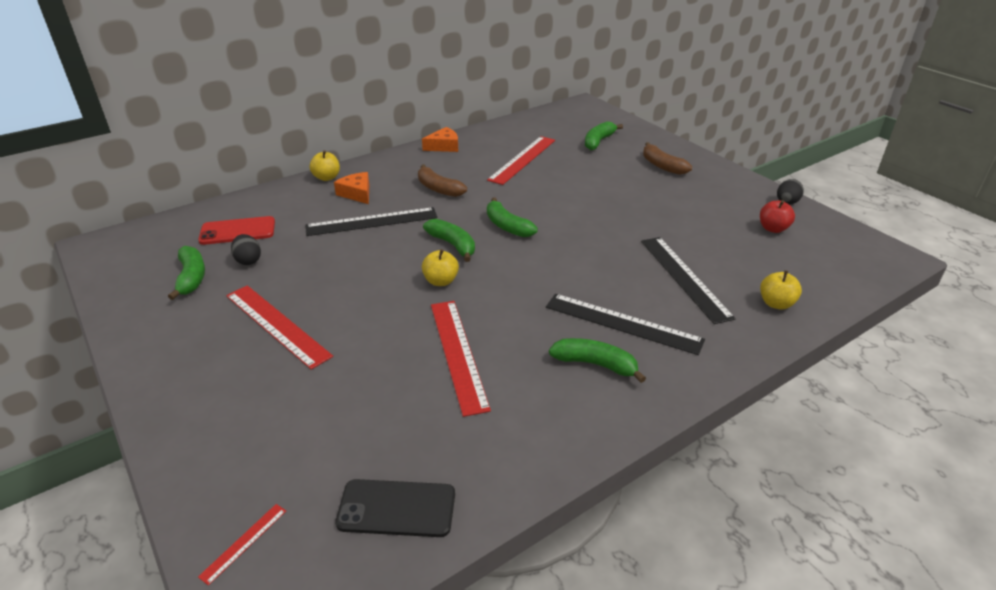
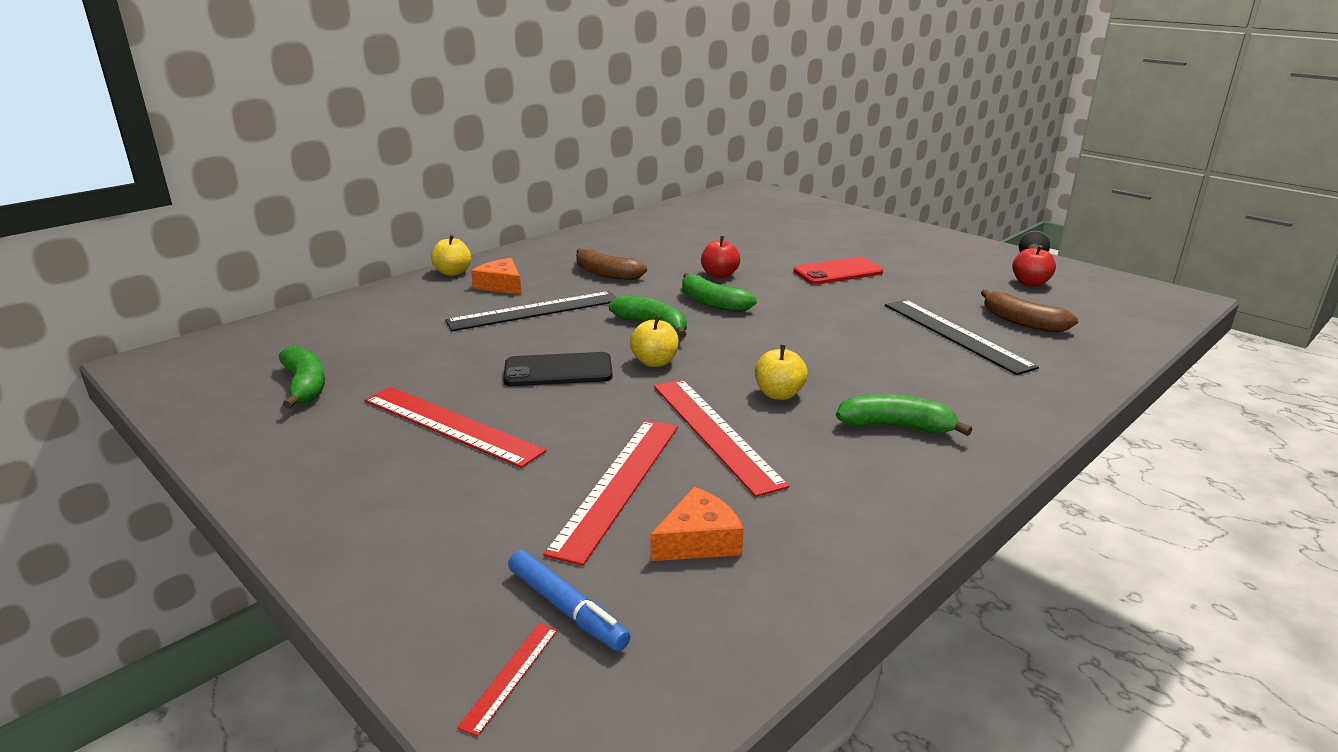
camera: 10 degrees left, 10 degrees down
(237, 231) = (352, 333): red phone -> red phone (838, 272)
(248, 260) = (380, 362): black egg -> none
(298, 494) = (566, 609): none -> blue marker
(396, 508) = (715, 607): black phone -> black phone (558, 371)
(444, 146) = (593, 234): orange cheese -> orange cheese (698, 540)
(522, 159) = (699, 241): red ruler -> red ruler (618, 485)
(524, 197) = (719, 275): none -> red apple
(598, 141) = (782, 219): green banana -> none
(622, 323) = (907, 384): black ruler -> none
(662, 166) = (869, 236): brown banana -> brown banana (1022, 322)
(776, 303) = (1076, 350): yellow apple -> yellow apple (779, 394)

